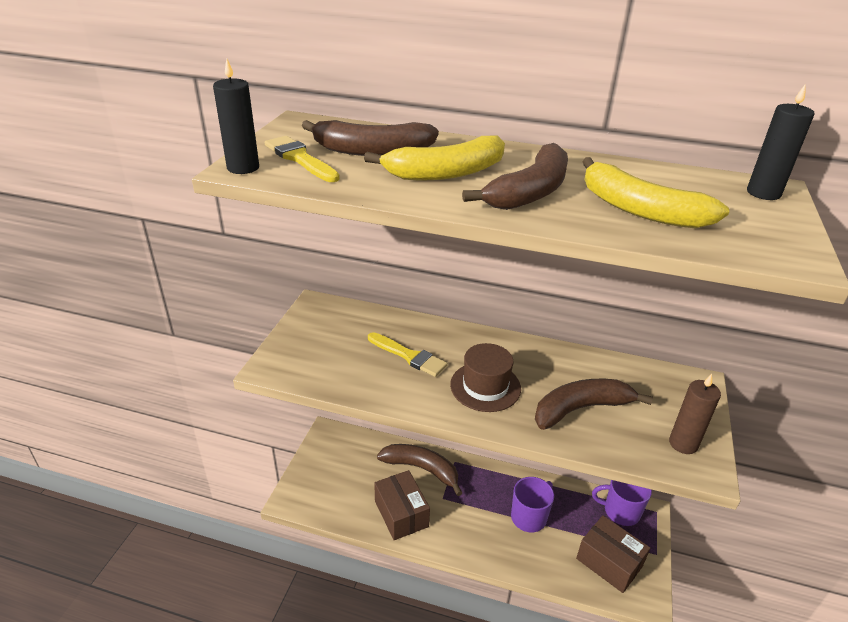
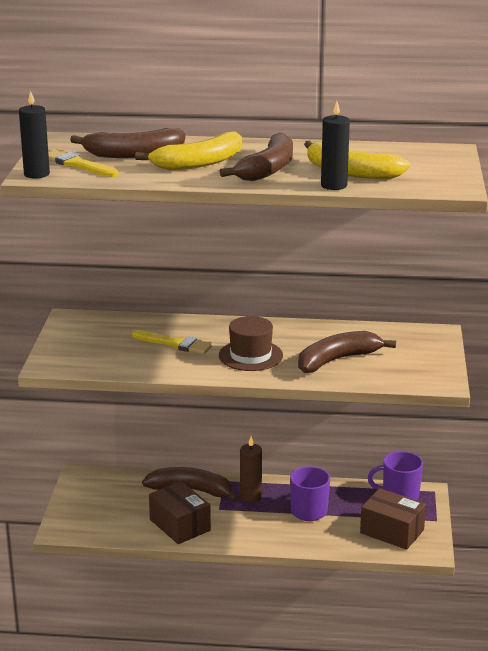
camera: 10 degrees left, 10 degrees down
(683, 443) = (424, 371): brown candle -> brown candle (250, 497)
(763, 193) = (442, 154): black candle -> black candle (334, 185)

